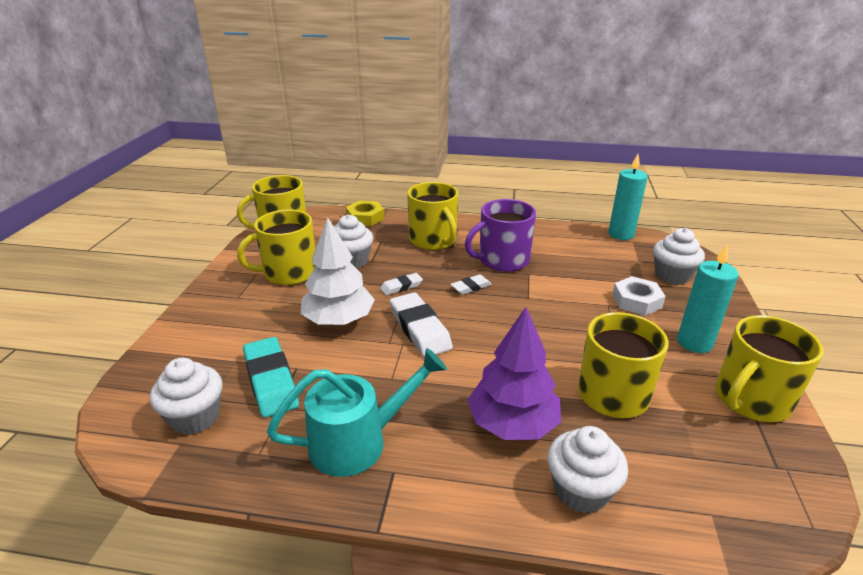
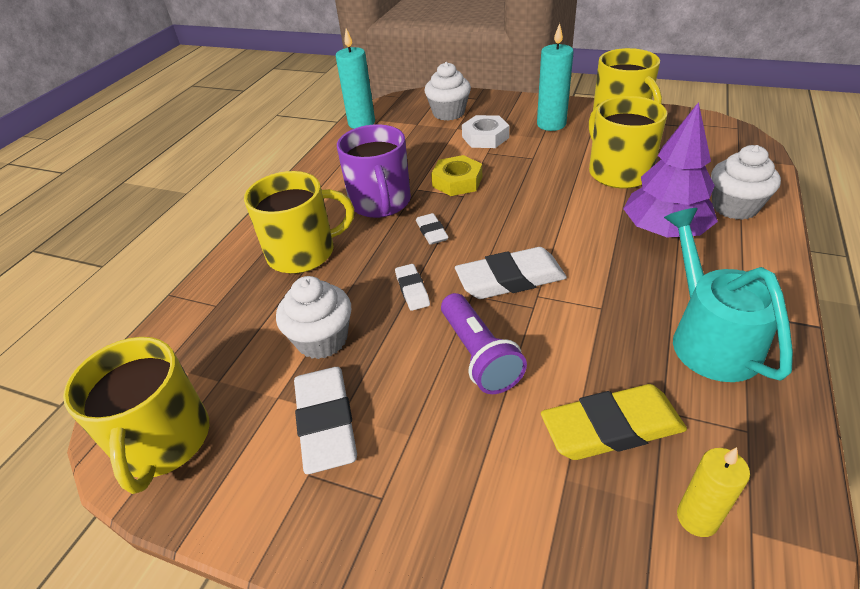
camera: 75 degrees left, 10 degrees up
(195, 417) = (697, 518): white cupcake -> yellow candle
(271, 381) = (611, 428): turquoise eraser -> yellow eraser
(289, 273) = (326, 422): yellow mug -> white eraser
(338, 320) = (478, 355): white tree -> purple flashlight
(365, 218) = (187, 321): yellow nut -> yellow nut (457, 181)

